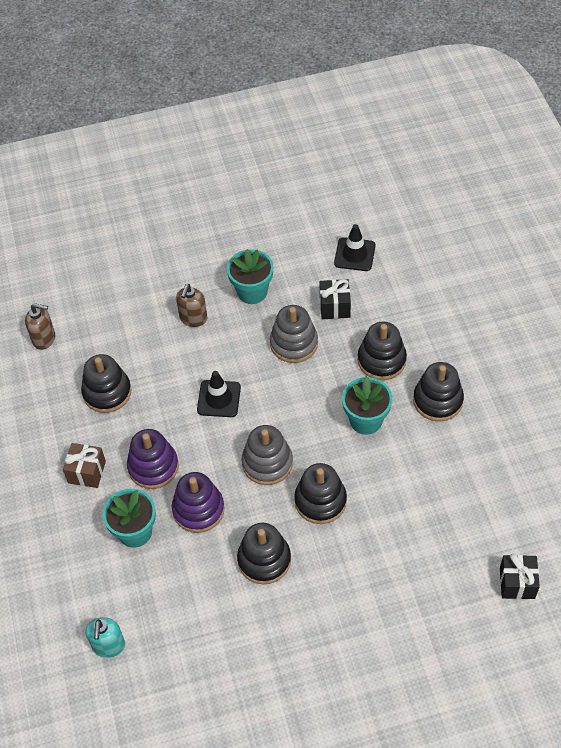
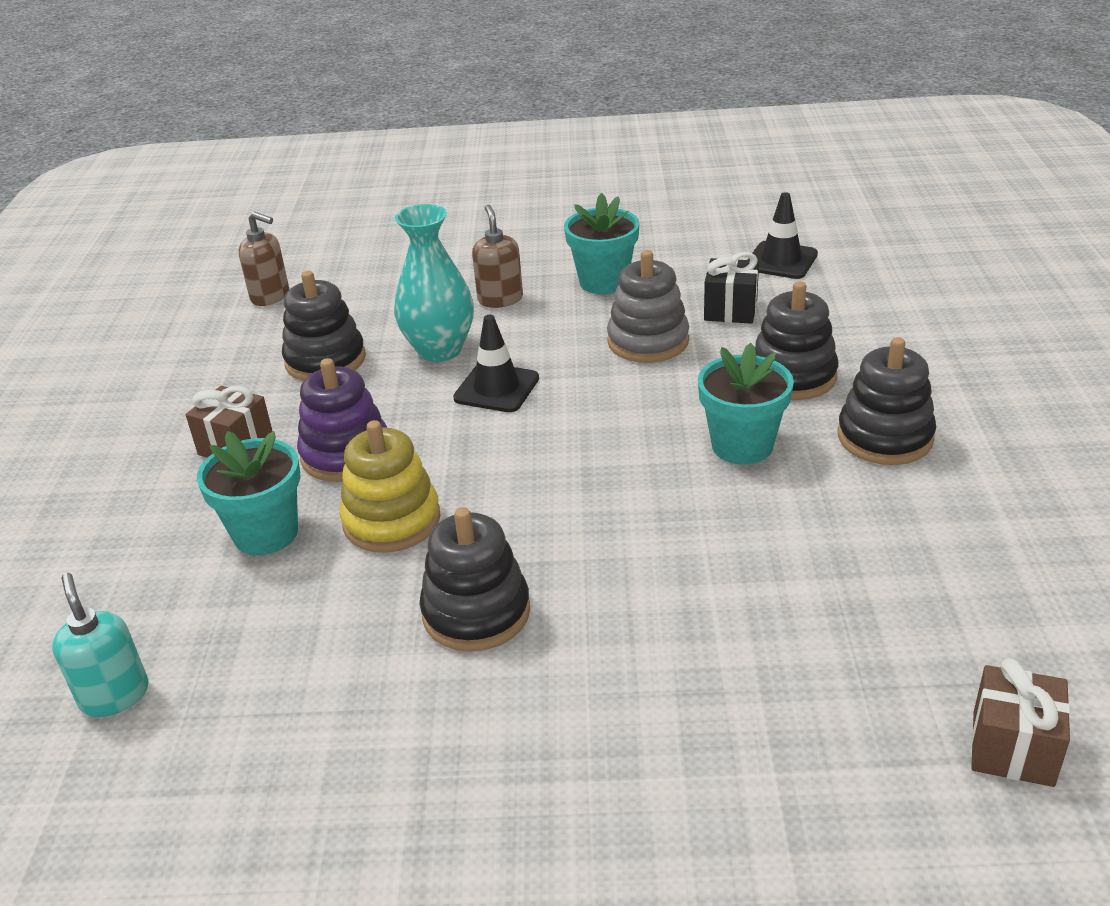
camera: 15 degrees right, 20 degrees down
(108, 646) = (114, 695): turquoise soap dispenser -> turquoise soap dispenser turned 135 degrees clockwise
(173, 371) = (440, 350): none -> turquoise vase
(193, 318) = (500, 299): brown soap dispenser -> brown soap dispenser turned 135 degrees clockwise
(198, 509) = (392, 520): purple stacking toy -> yellow stacking toy
(267, 463) = (542, 476): grey stacking toy -> none
(320, 501) = (619, 542): black stacking toy -> none
(517, 583) = (1012, 748): black gift -> brown gift

